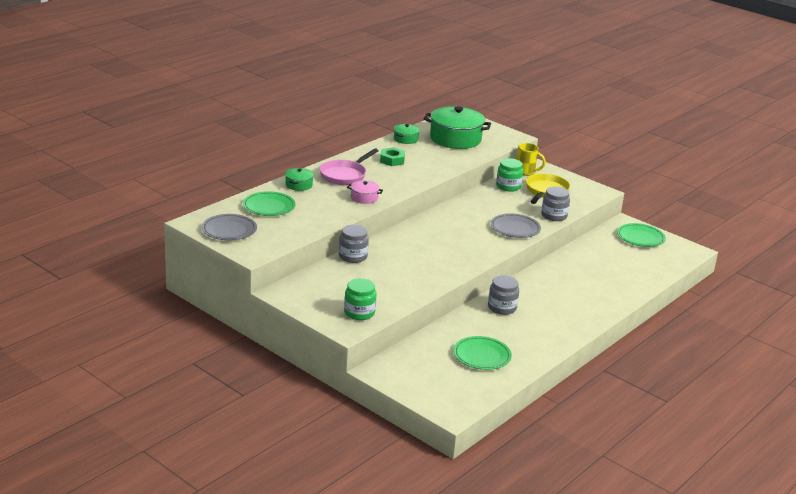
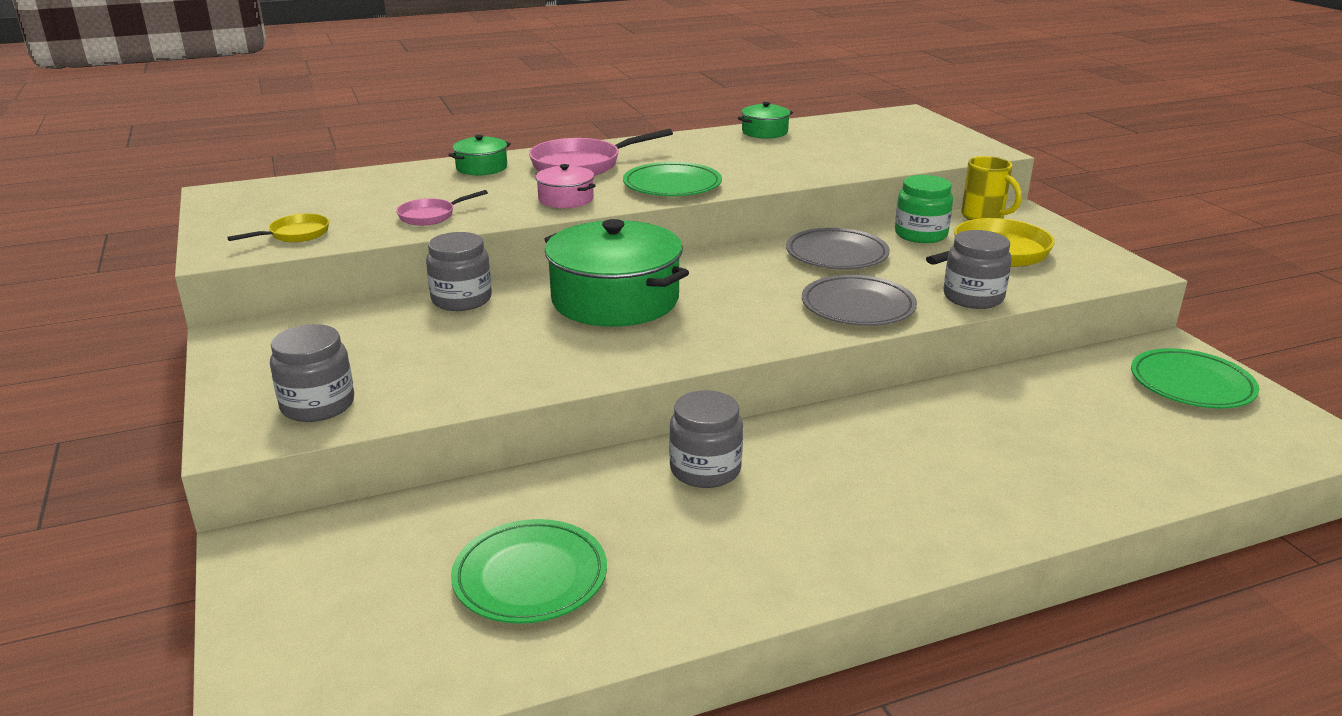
camera: 30 degrees right, 0 degrees up
(229, 230) = (255, 211): grey plate -> grey plate (836, 254)
(269, 207) = (380, 189): green plate -> green plate (672, 185)
(270, 239) = (295, 234): none -> yellow pan
(316, 218) = (430, 216): none -> pink pan
(359, 313) = (318, 405): green jar -> grey jar
(392, 160) = (698, 155): green nut -> none
(455, 139) = (860, 141): green pot -> green pot (615, 300)

